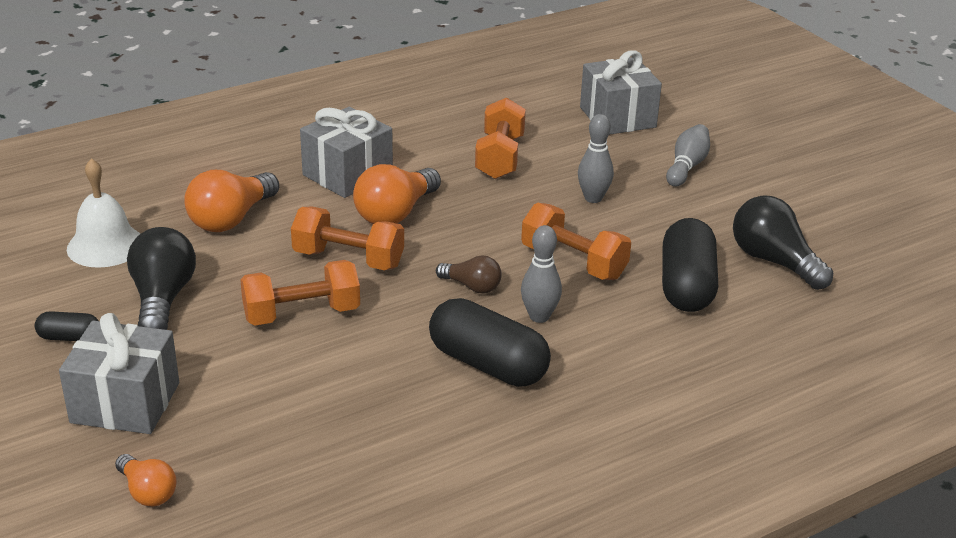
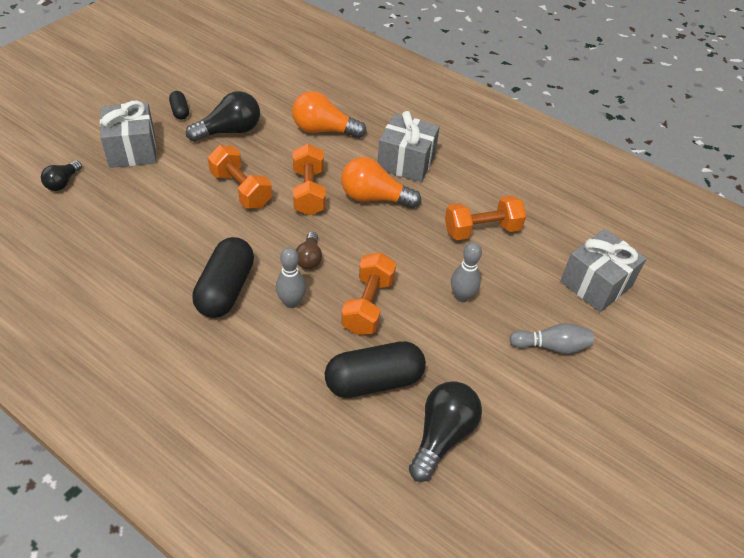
camera: 65 degrees right, 15 degrees up
(105, 245) = (269, 93): white bell -> none
(147, 492) = (63, 183): orange light bulb -> black light bulb

